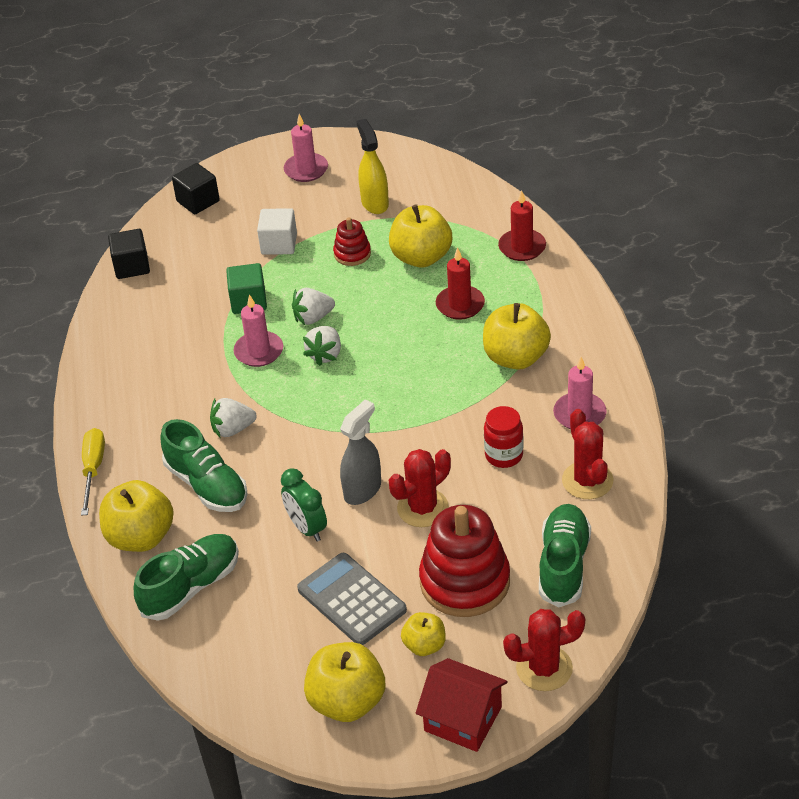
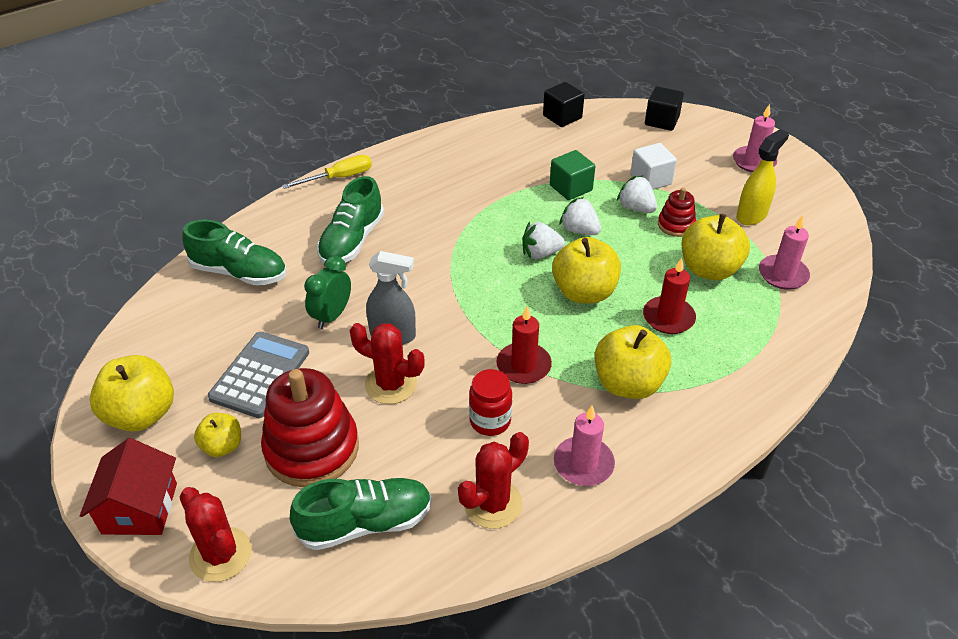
camera: 60 degrees right, 0 degrees up
(141, 537) = (281, 227): yellow apple -> yellow apple (584, 292)
(232, 429) = (421, 232): white strawberry -> white strawberry (636, 208)
(259, 351) = (518, 214): pink candle -> pink candle (783, 274)
(522, 247) = (784, 335): red candle -> red candle (523, 365)

